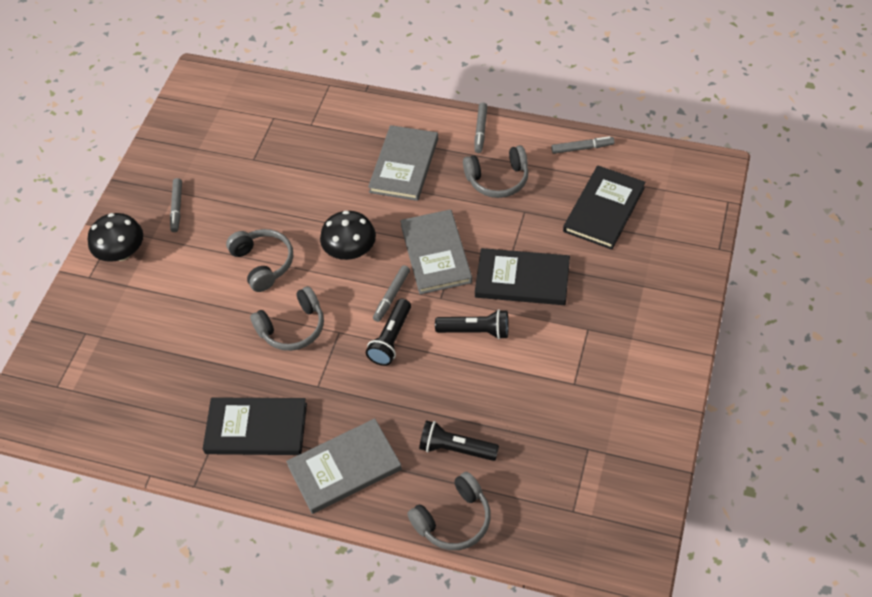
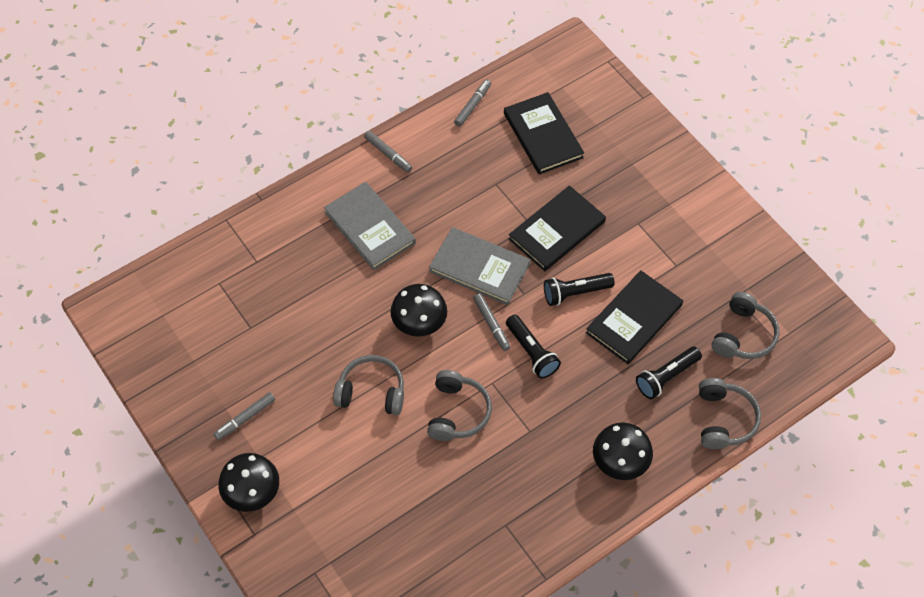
camera: 55 degrees left, 5 degrees up
(177, 208) = (245, 418): grey marker -> grey marker turned 105 degrees clockwise
(256, 428) = (531, 500): black book -> black book (634, 319)
(344, 467) = (620, 461): grey book -> black mushroom
(475, 331) = (575, 293): black flashlight -> black flashlight turned 150 degrees counterclockwise
(498, 179) = (448, 178): grey headphones -> grey headphones (743, 335)

